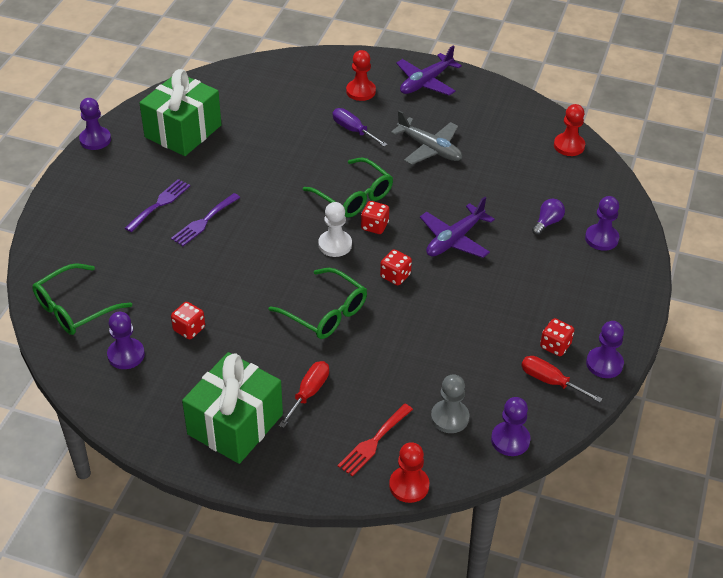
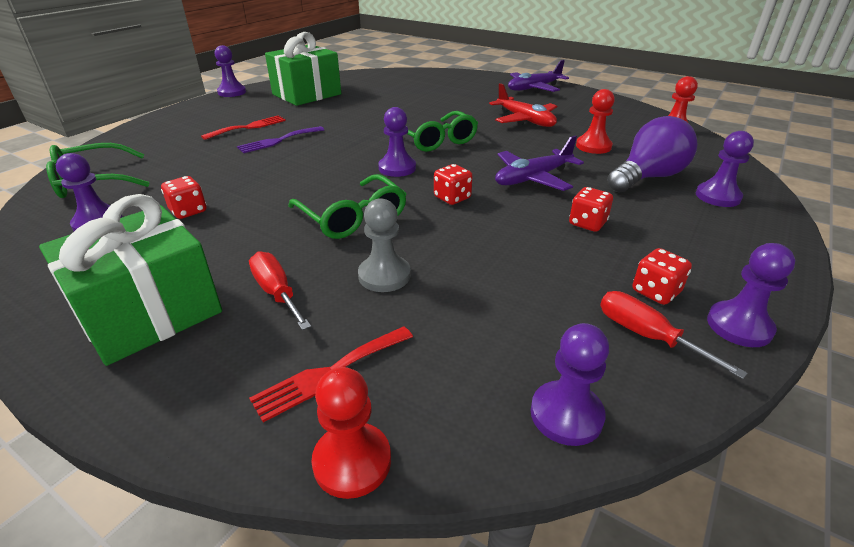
camera: 15 degrees right, 10 degrees down
(159, 204) = (248, 127): purple fork -> red fork
(309, 393) = (277, 292): red screwdriver -> red screwdriver turned 75 degrees counterclockwise
(335, 245) = (397, 168): white pawn -> purple pawn
(353, 130) = (456, 105): purple screwdriver -> none
(360, 91) = (473, 88): red pawn -> red pawn (593, 146)
(374, 226) = (447, 160): red dice -> red dice (587, 223)
(429, 148) = (525, 120): grey plane -> red plane
(449, 417) = (468, 359): grey pawn -> grey pawn (384, 275)
(547, 222) = (647, 177): purple light bulb -> purple light bulb, size x2.02

